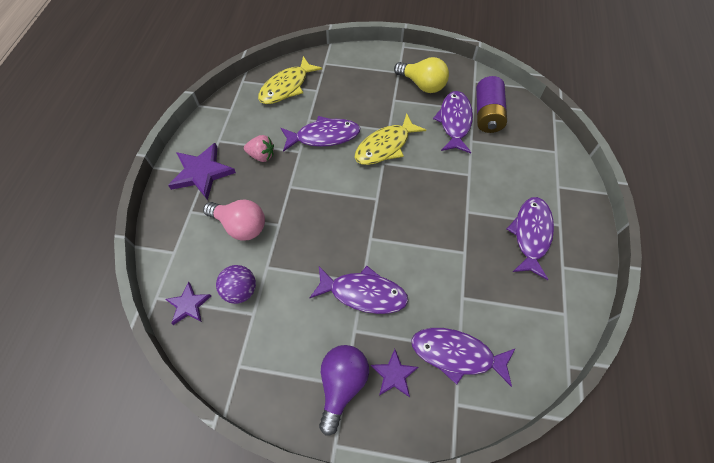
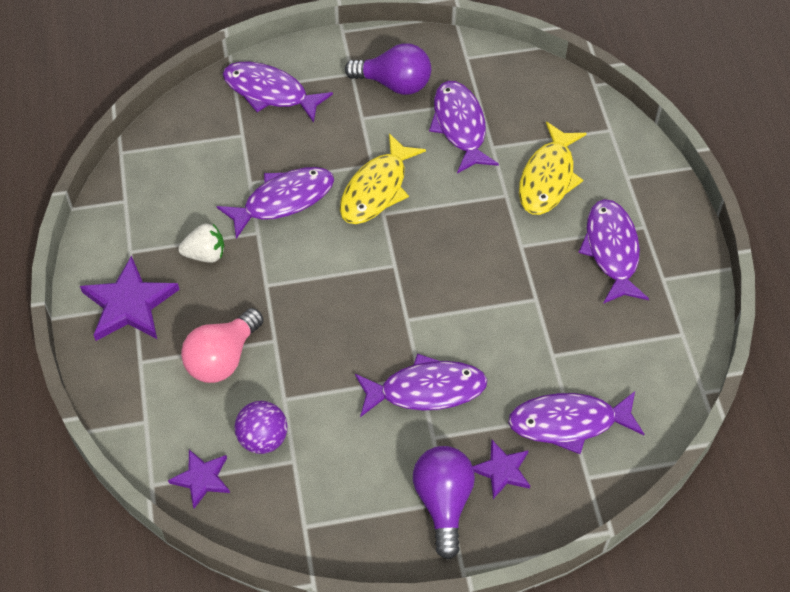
camera: 20 degrees left, 5 degrees down
(241, 226) = (222, 358): pink light bulb -> pink light bulb turned 120 degrees clockwise
(261, 155) = (205, 254): pink strawberry -> white strawberry
(286, 87) = (194, 142): yellow fish -> yellow fish (548, 178)
(344, 70) = (270, 92): none -> purple fish
(422, 85) = (394, 84): yellow light bulb -> purple light bulb
(487, 114) = (501, 103): purple battery -> none

